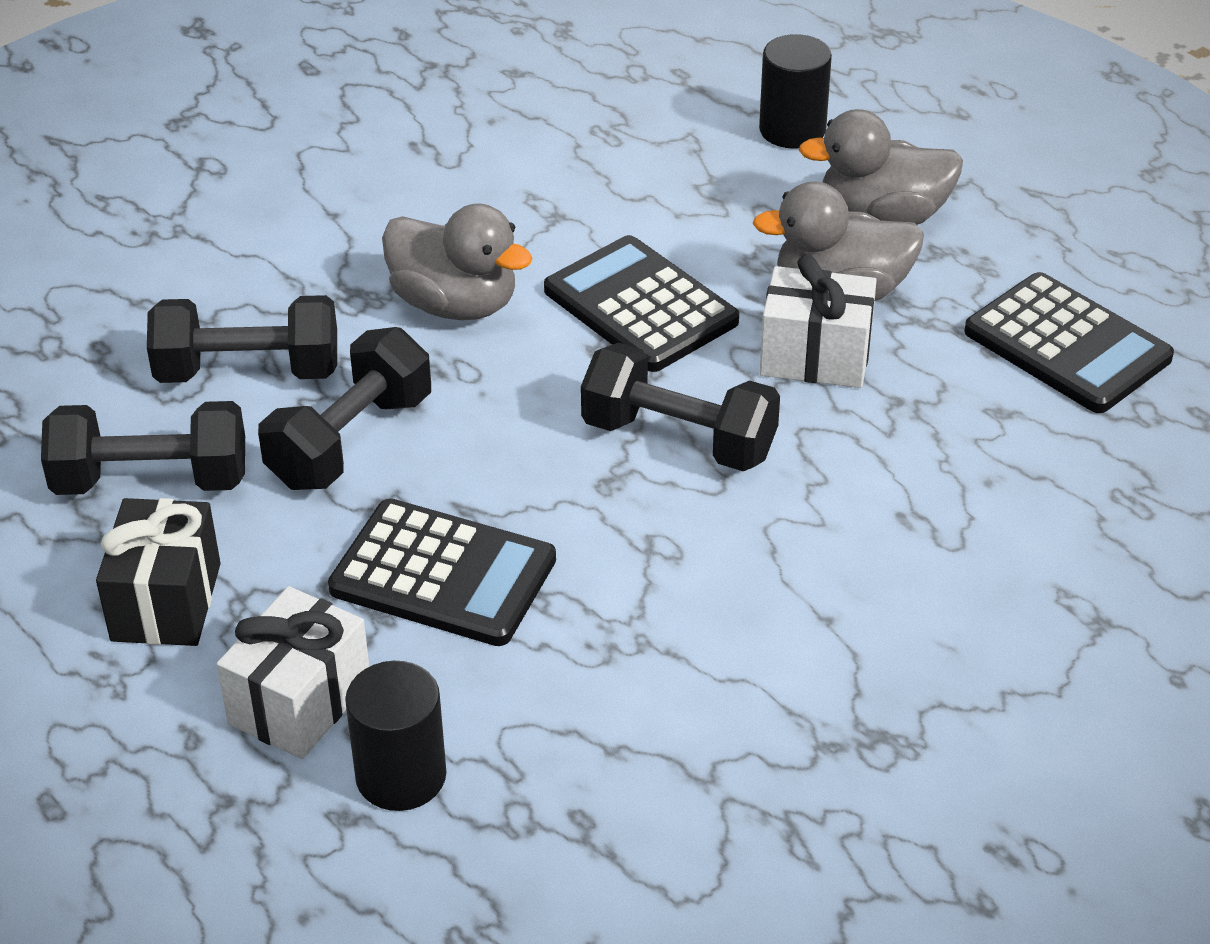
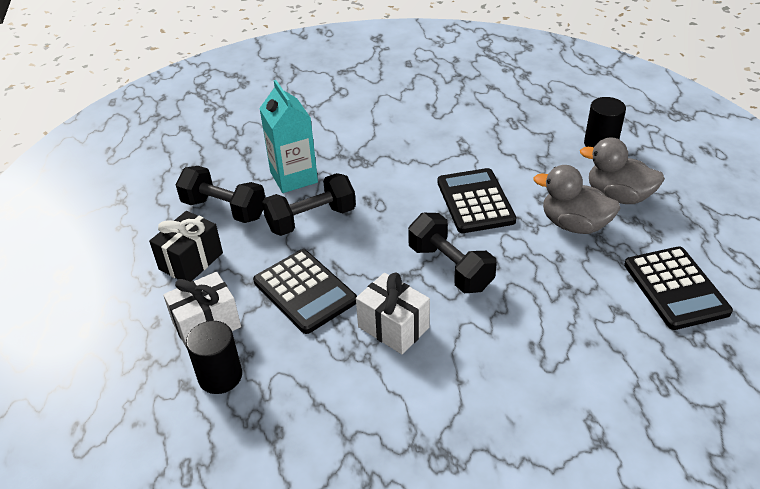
camera: 30 degrees right, 0 degrees up
(248, 372) = (294, 177): black dumbbell -> turquoise carton
(455, 304) = (396, 176): grey duck -> none
(815, 357) = (541, 251): white gift -> white gift (393, 327)

